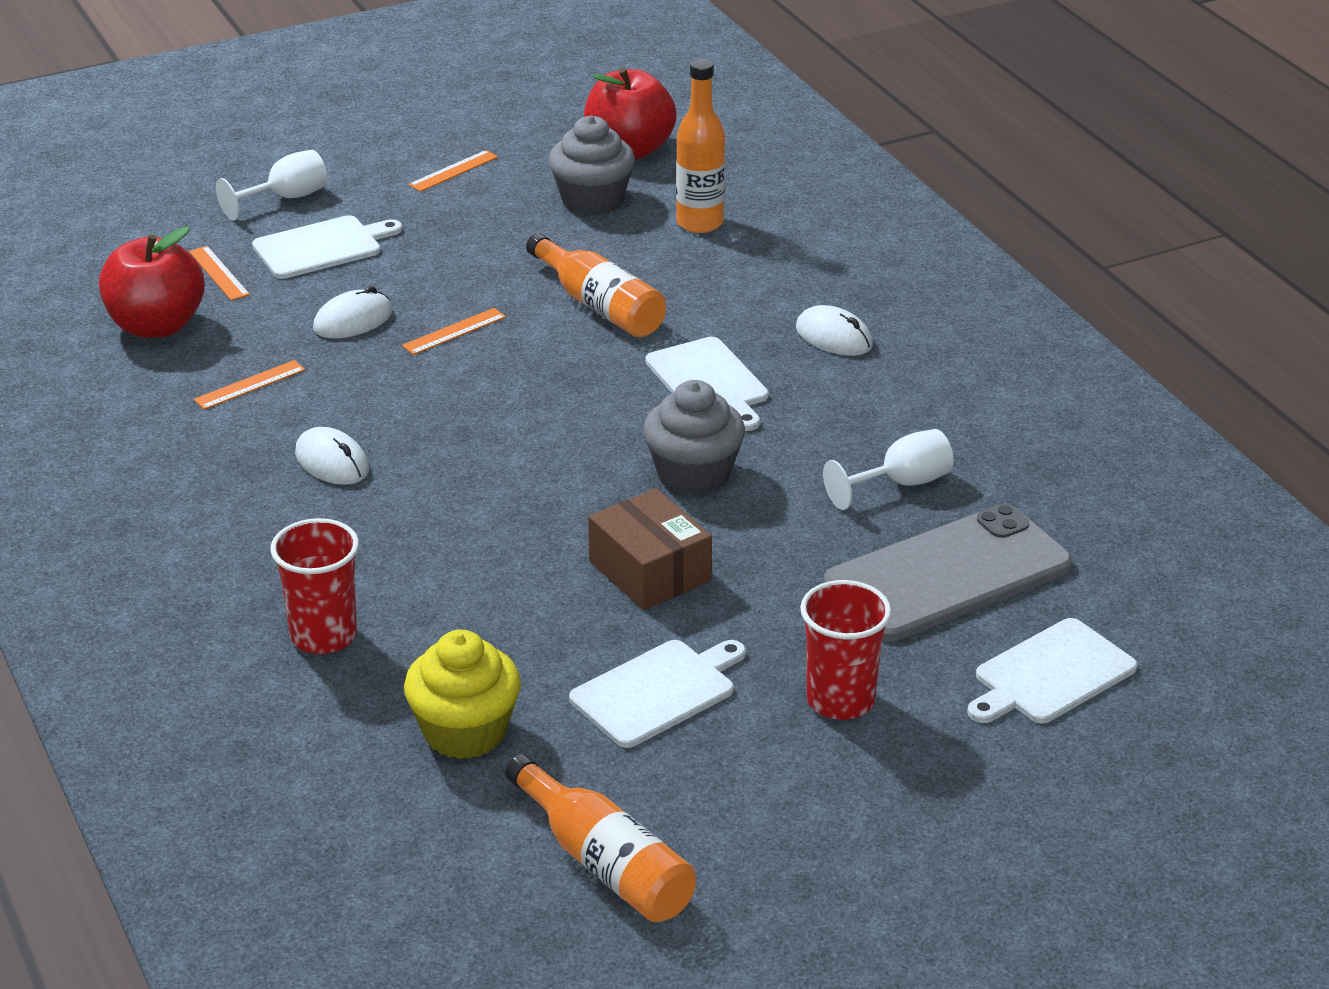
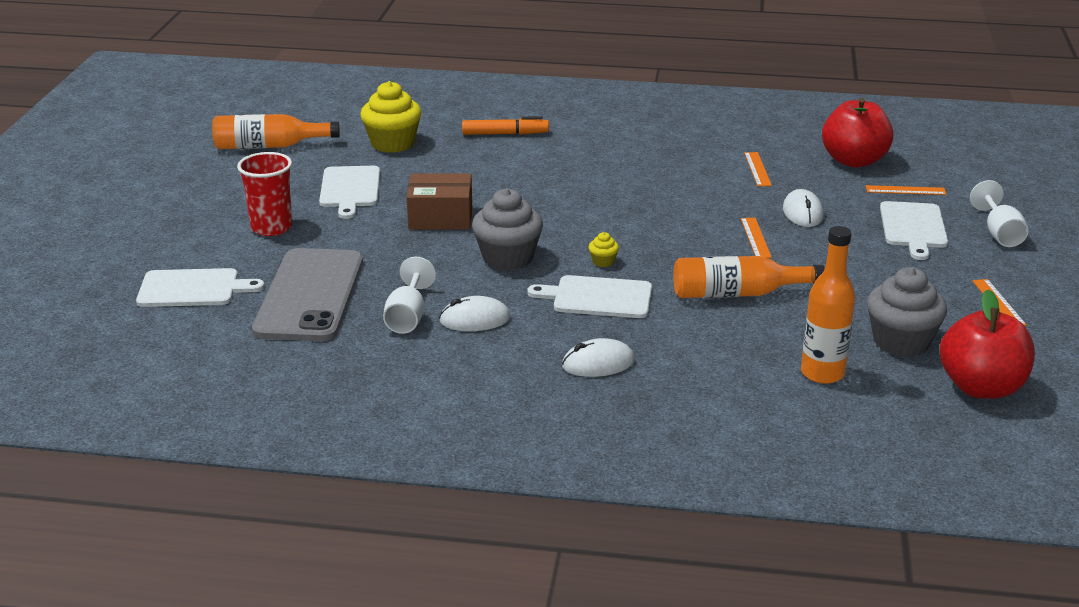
camera: 125 degrees right, 5 degrees down
(324, 636) = (505, 134): red cup -> orange marker
(332, 462) = (651, 170): white mouse -> white mouse (475, 319)
(625, 407) = (603, 261): none -> yellow cupcake
(1051, 674) = (193, 289): white cutting board -> white cutting board turned 90 degrees clockwise

